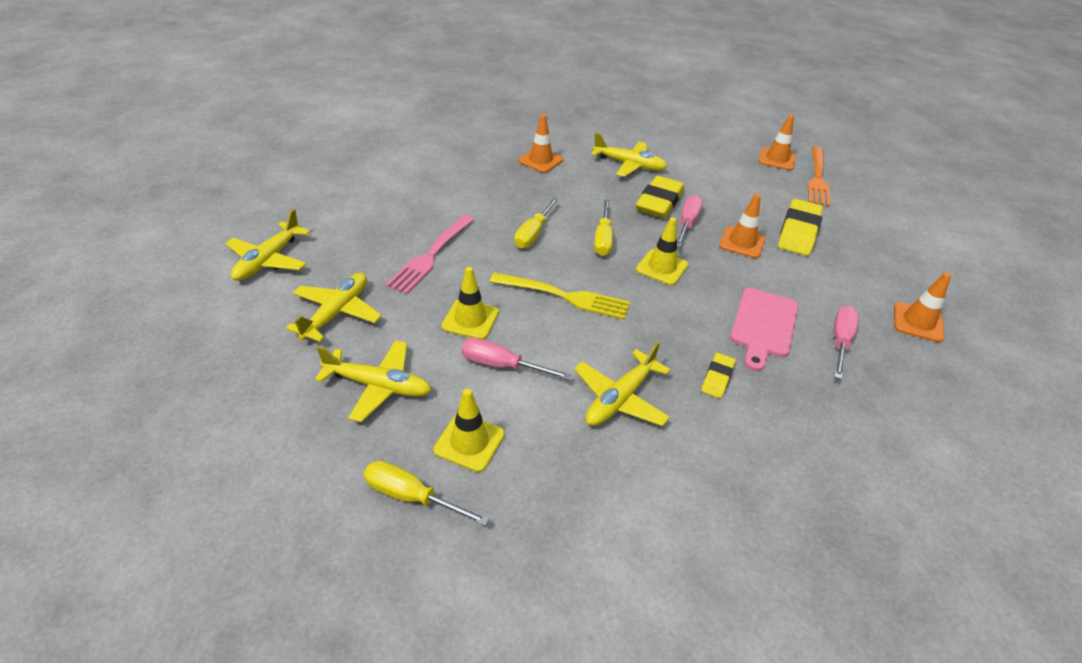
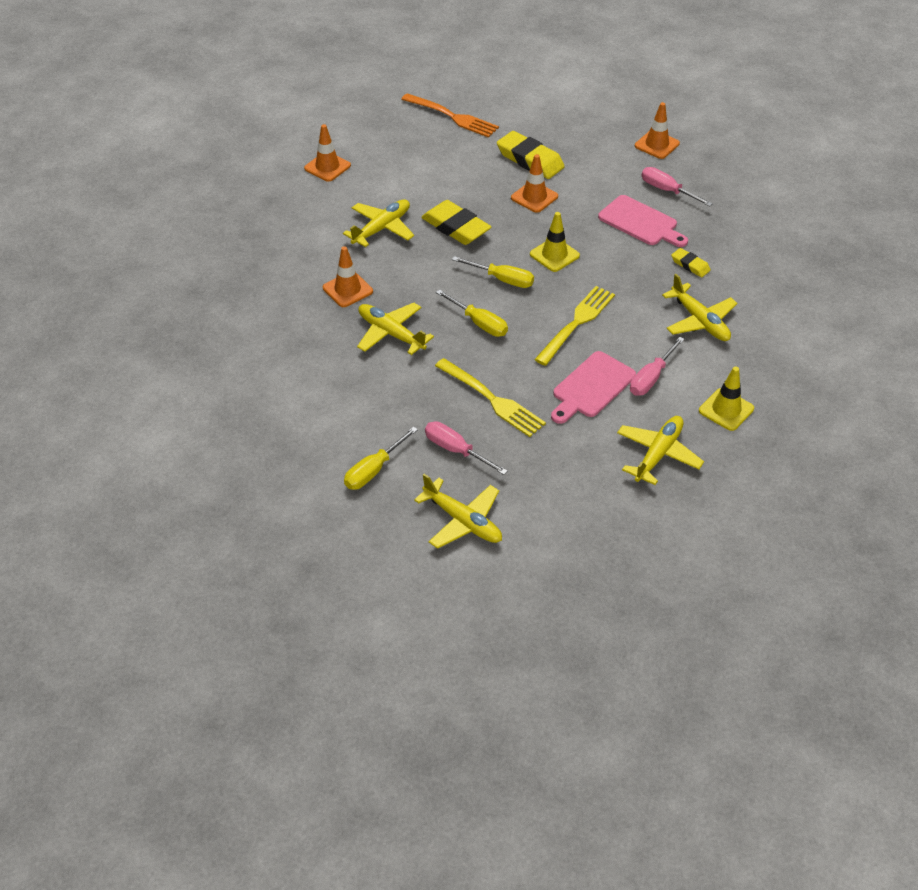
camera: 70 degrees left, 5 degrees up
(337, 312) = (559, 474): yellow plane -> yellow plane (391, 333)
(411, 496) = (769, 447): yellow screwdriver -> yellow screwdriver (374, 470)
(431, 255) = (492, 399): pink fork -> yellow fork
(470, 319) = (591, 387): yellow traffic cone -> pink cutting board
(687, 223) = (495, 220): pink screwdriver -> pink screwdriver (456, 450)
(776, 159) = (410, 128): orange traffic cone -> orange traffic cone (327, 167)

